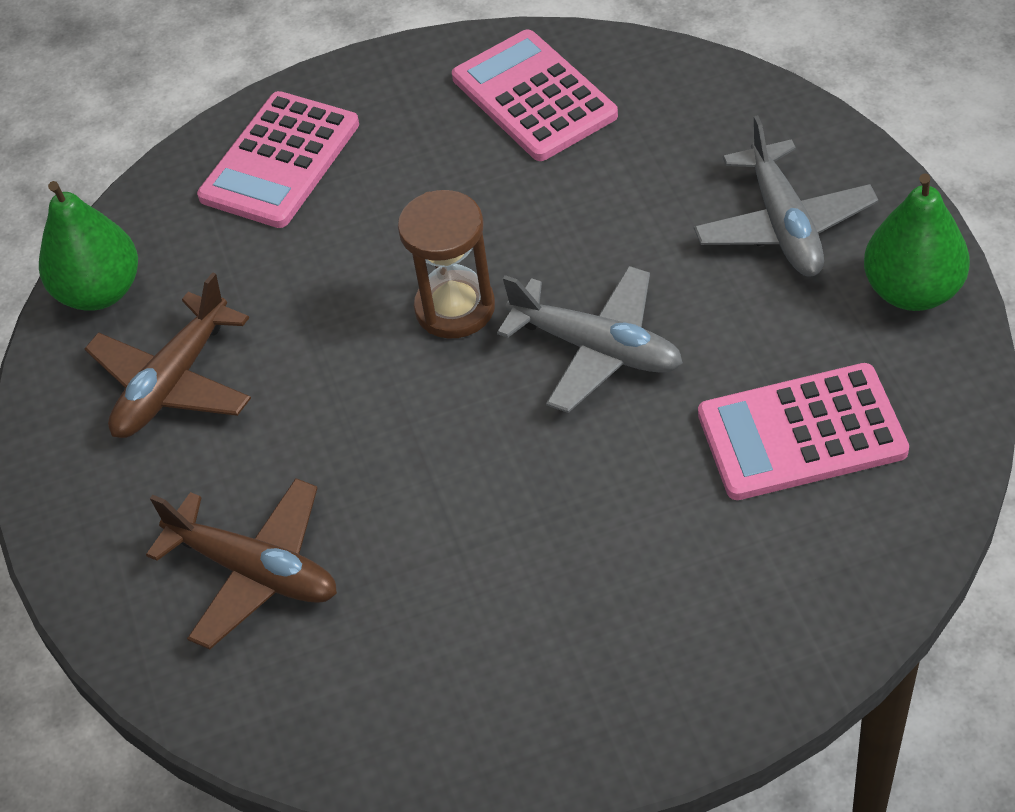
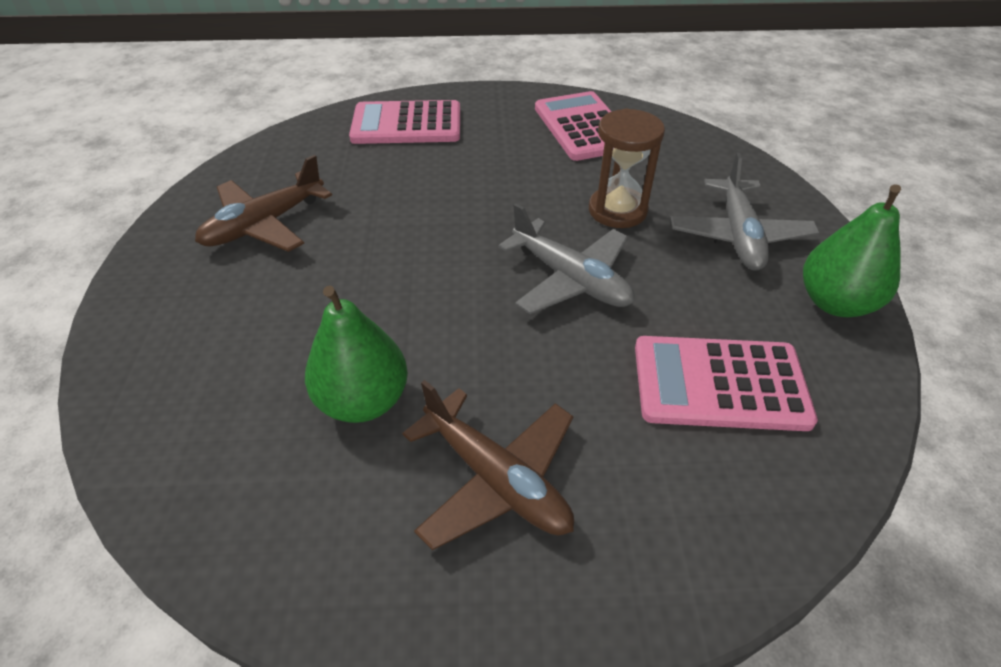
camera: 10 degrees right, 5 degrees down
(100, 291) = (254, 164): green pear -> green pear (363, 400)
(254, 571) = (238, 364): brown plane -> brown plane (496, 479)
(280, 161) = (407, 124): pink calculator -> pink calculator turned 45 degrees clockwise
(455, 308) = (478, 228): brown hourglass -> brown hourglass (617, 210)

